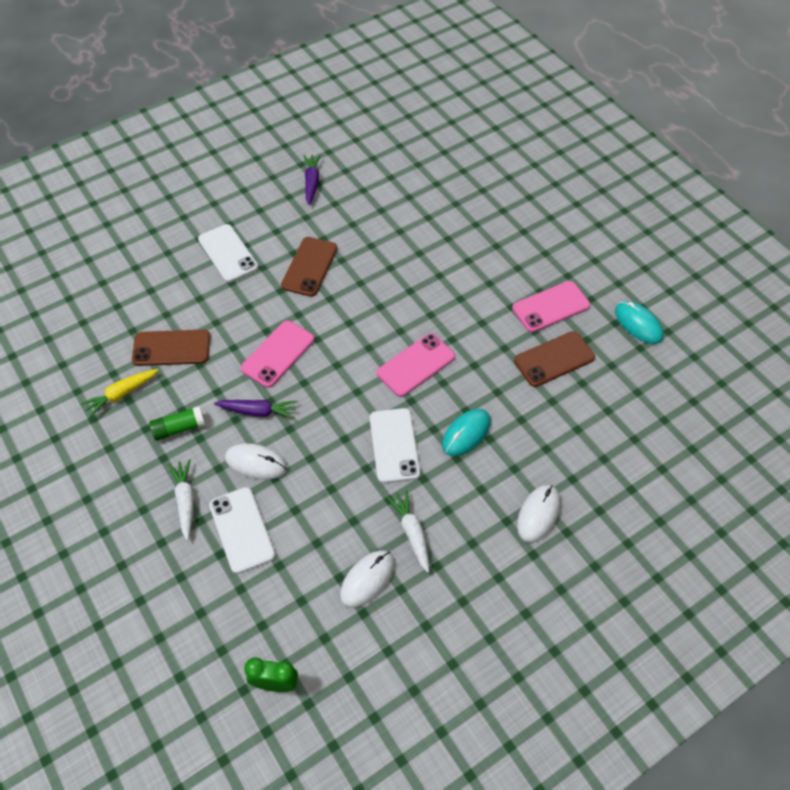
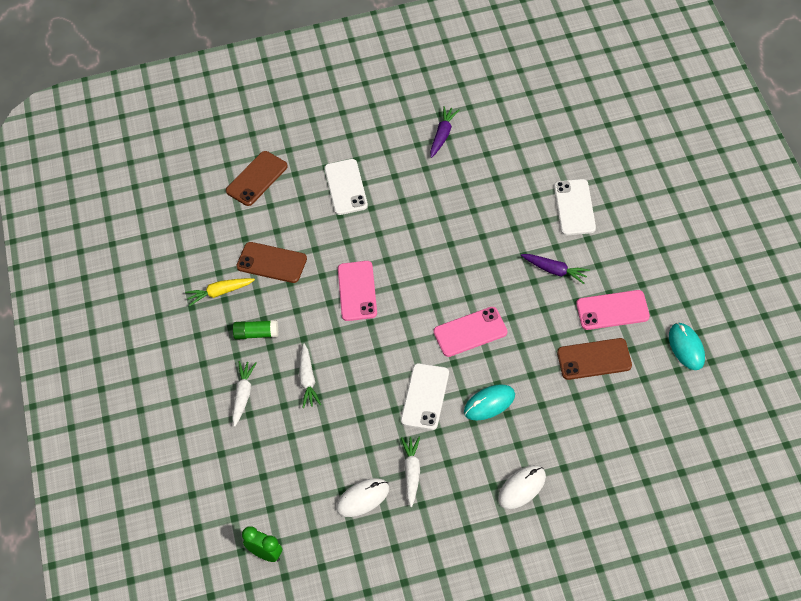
camera: 25 degrees right, 0 degrees up
(242, 530) = (279, 431): white phone -> white phone (574, 207)
(256, 463) = (308, 380): white mouse -> white carrot
(258, 411) = (324, 337): purple carrot -> purple carrot (555, 270)
(278, 354) = (357, 291): pink phone -> pink phone turned 60 degrees counterclockwise
(309, 267) = (411, 217): brown phone -> brown phone (257, 179)

